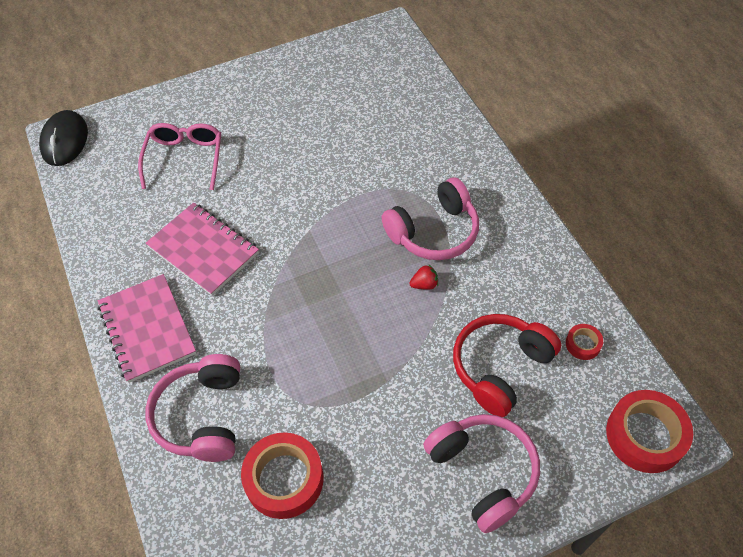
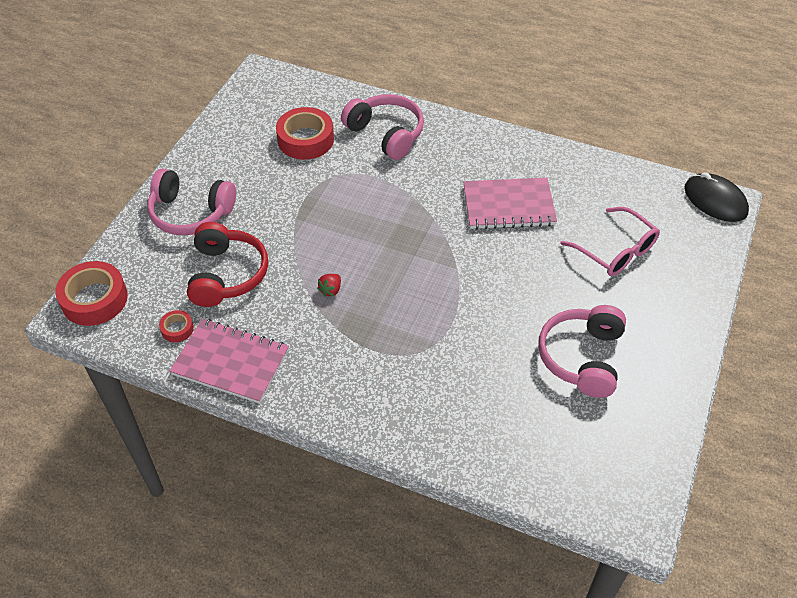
camera: 135 degrees right, 5 degrees down
(147, 329) = (476, 146): pink notebook -> pink notebook (231, 362)
(434, 232) = (362, 333): pink headphones -> pink headphones (582, 357)

